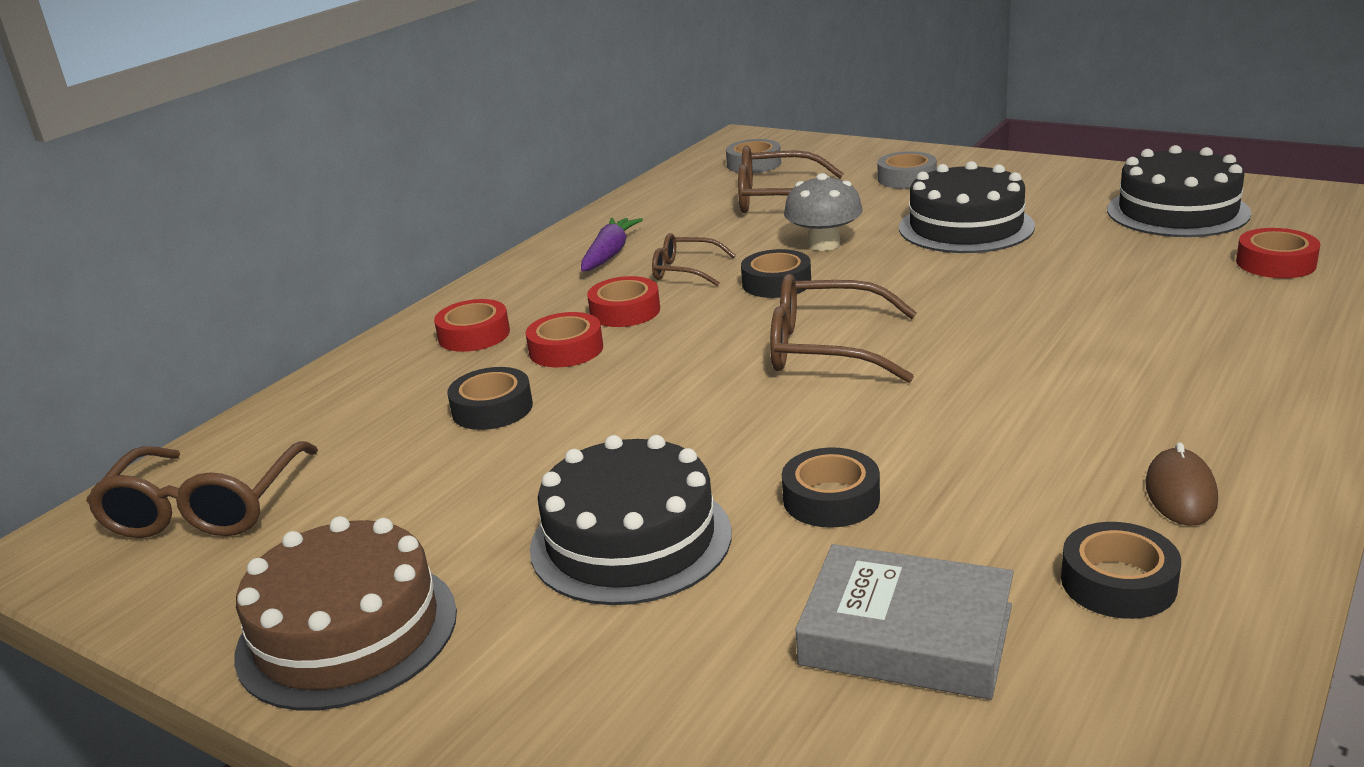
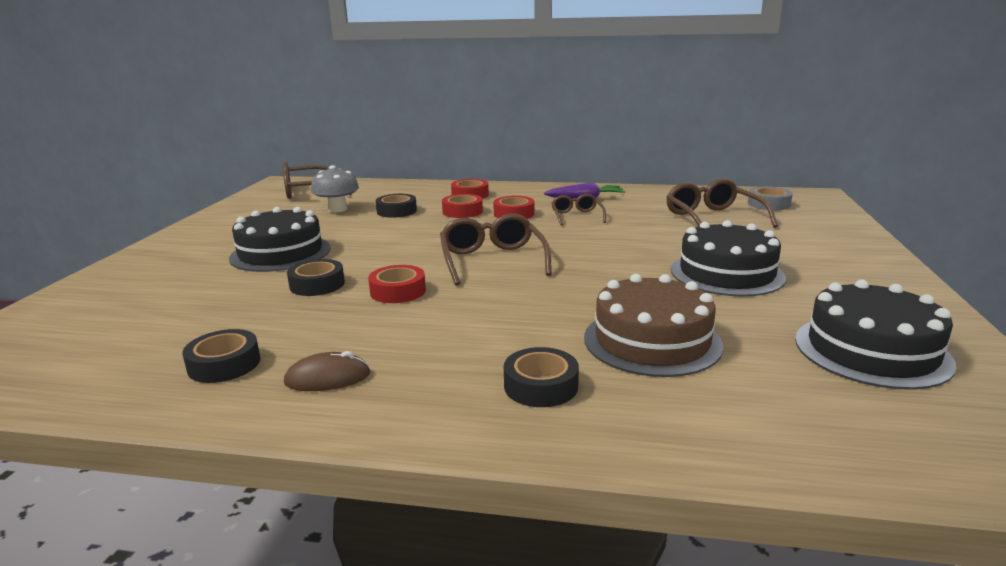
camera: 65 degrees right, 5 degrees down
(347, 632) = (220, 225): brown cake -> brown cake (652, 341)
(776, 283) = (576, 237): black tape -> black tape (541, 386)
(824, 244) = (648, 239): grey mushroom -> grey mushroom (337, 209)
(906, 178) = (804, 245): grey tape -> none
(906, 635) = (189, 316): grey book -> none
(1275, 263) = (787, 406): red tape -> red tape (398, 291)

